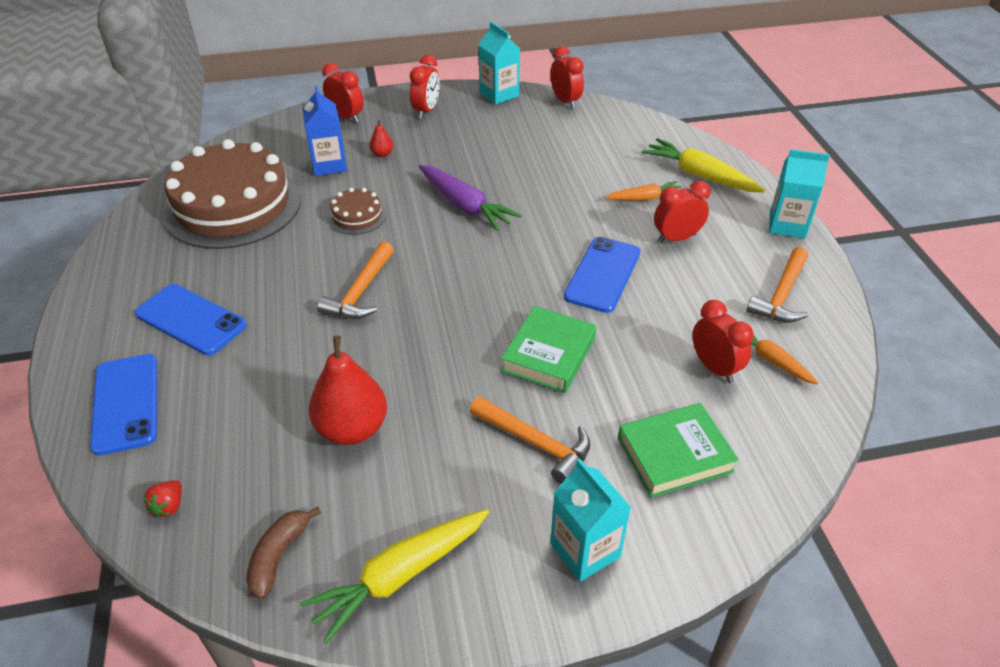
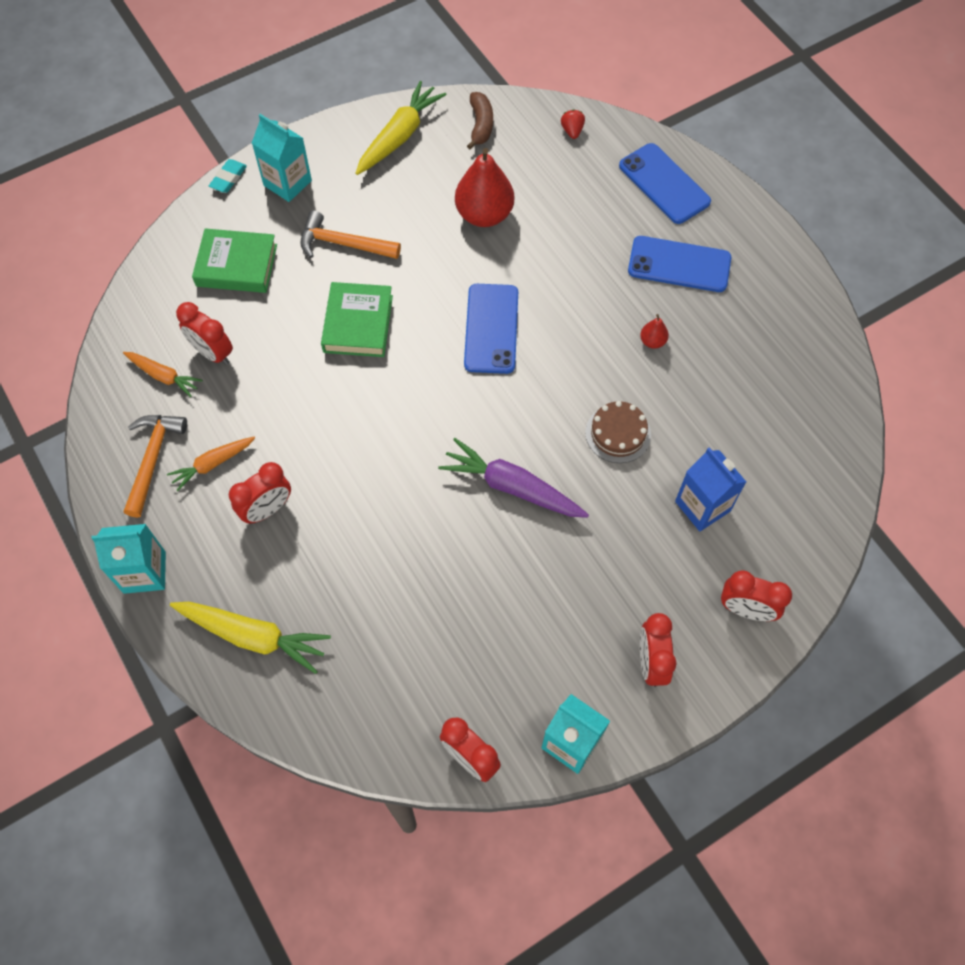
camera: 160 degrees right, 20 degrees up
(232, 205) = (756, 406): brown cake -> none
(361, 291) = (554, 338): orange hammer -> none
(382, 154) = (654, 547): red pear -> red pear (652, 341)
(602, 274) = (334, 431): blue phone -> blue phone (491, 328)
(645, 198) = (313, 568): orange carrot -> orange carrot (212, 464)
(670, 585) = (228, 178): none -> turquoise eraser
(675, 455) = (237, 265): green book -> green book turned 45 degrees clockwise

